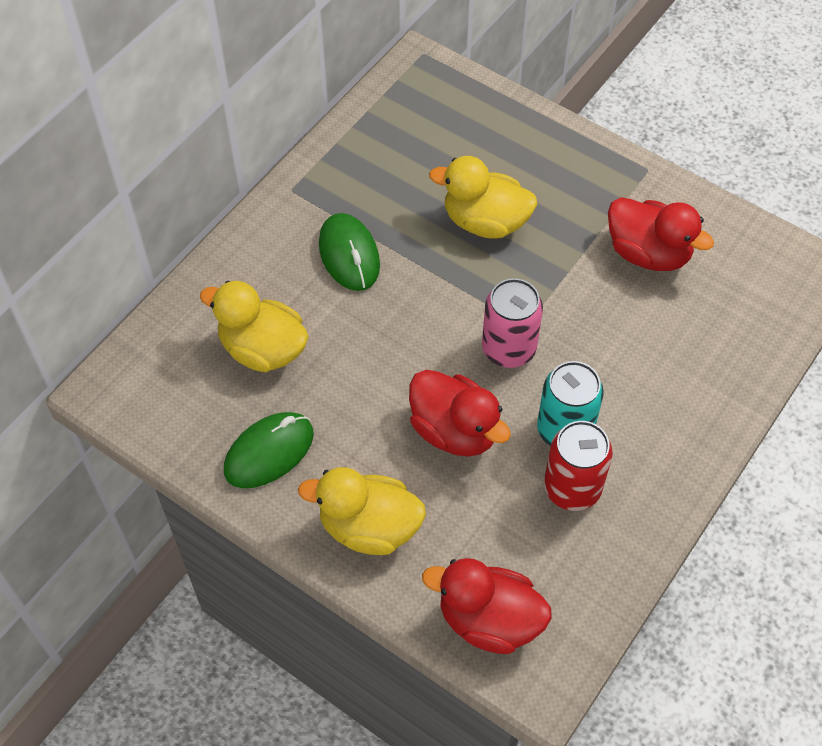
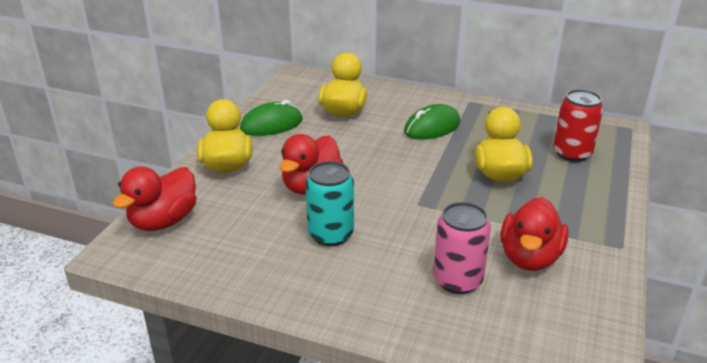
camera: 75 degrees right, 25 degrees down
(269, 452) = (271, 125): green mouse -> green mouse turned 60 degrees counterclockwise
(489, 620) = (164, 221): red duck -> red duck turned 150 degrees counterclockwise
(508, 349) = (391, 199): pink can -> pink can (457, 280)
(572, 488) = (280, 245): red can -> red can (572, 153)

